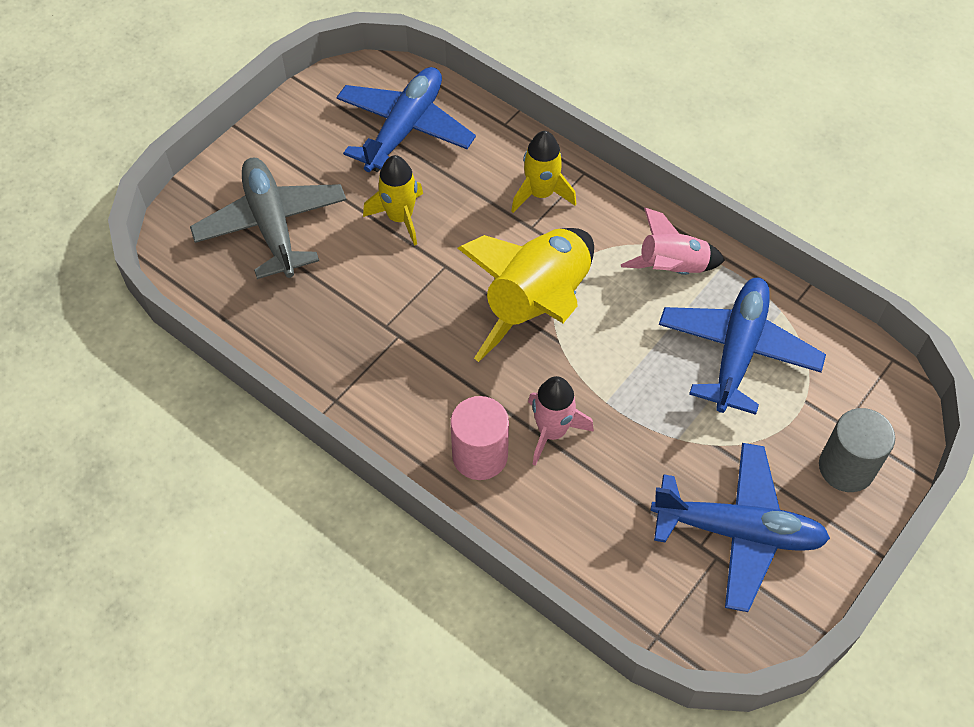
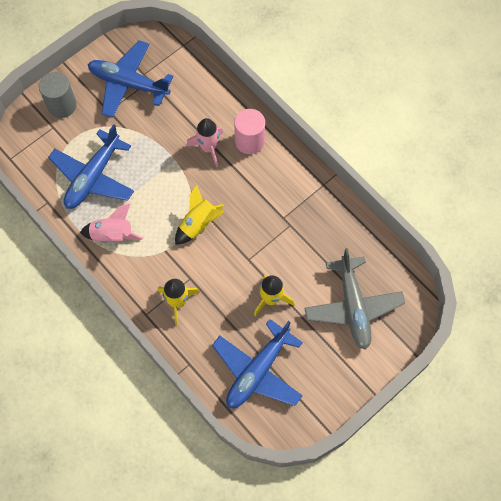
camera: 170 degrees left, 10 degrees up
(537, 304) = (198, 224): yellow rocket -> yellow rocket, size x0.57

